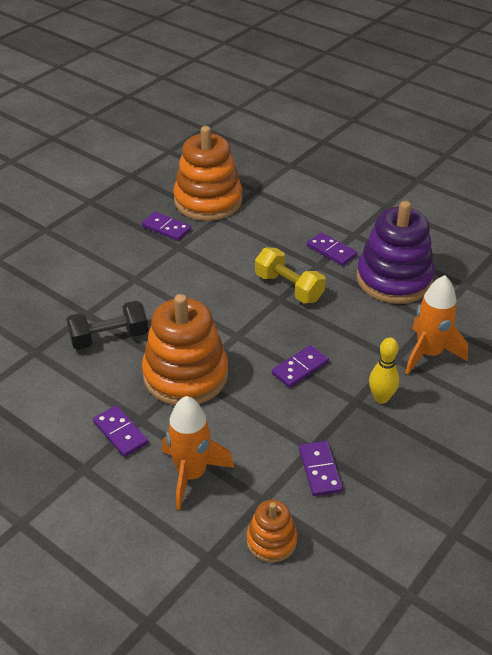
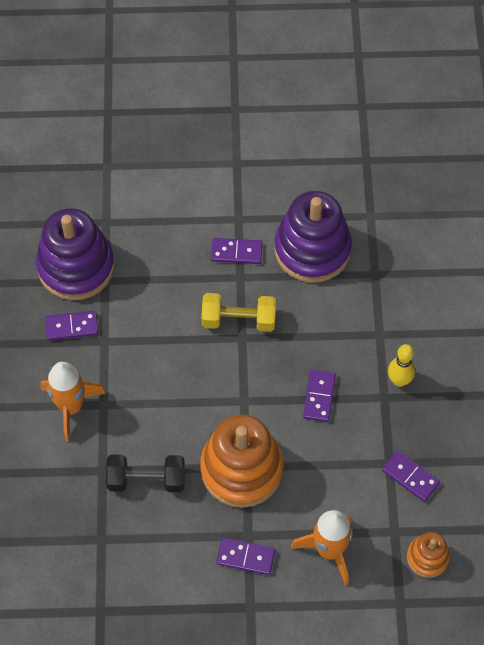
camera: 40 degrees left, 20 degrees up
(109, 338) = (146, 480): black dumbbell -> black dumbbell turned 60 degrees clockwise
(208, 201) = (76, 267): orange stacking toy -> purple stacking toy
(429, 354) = (399, 311): orange rocket -> orange rocket (71, 407)

